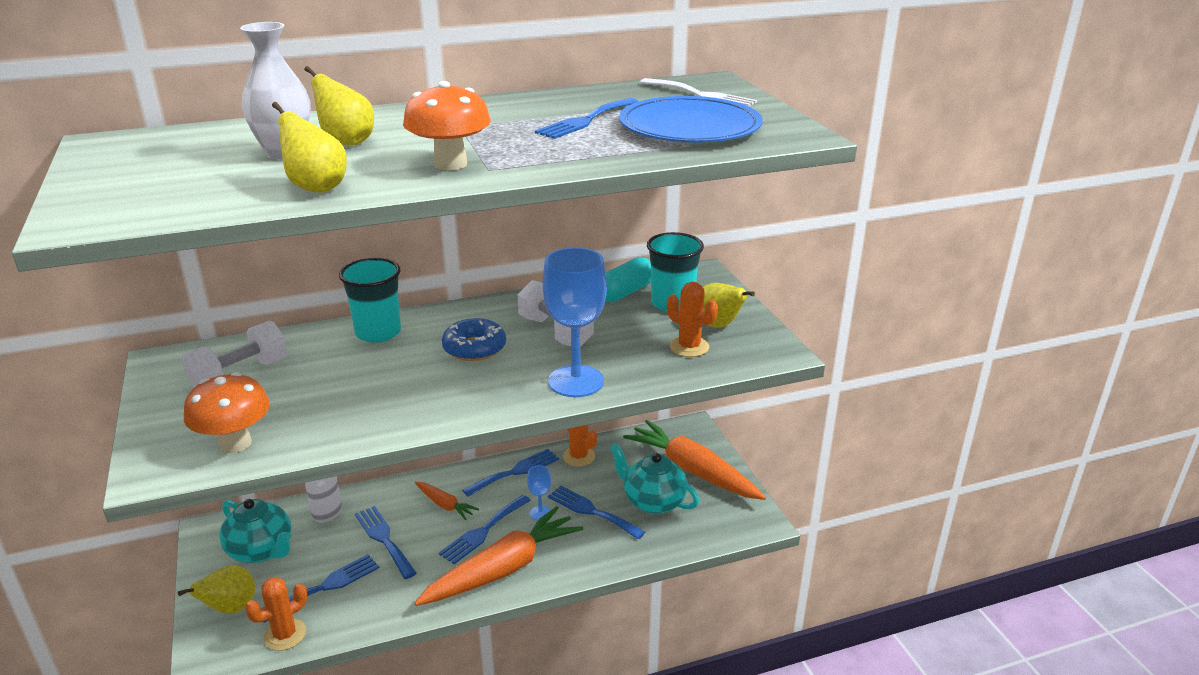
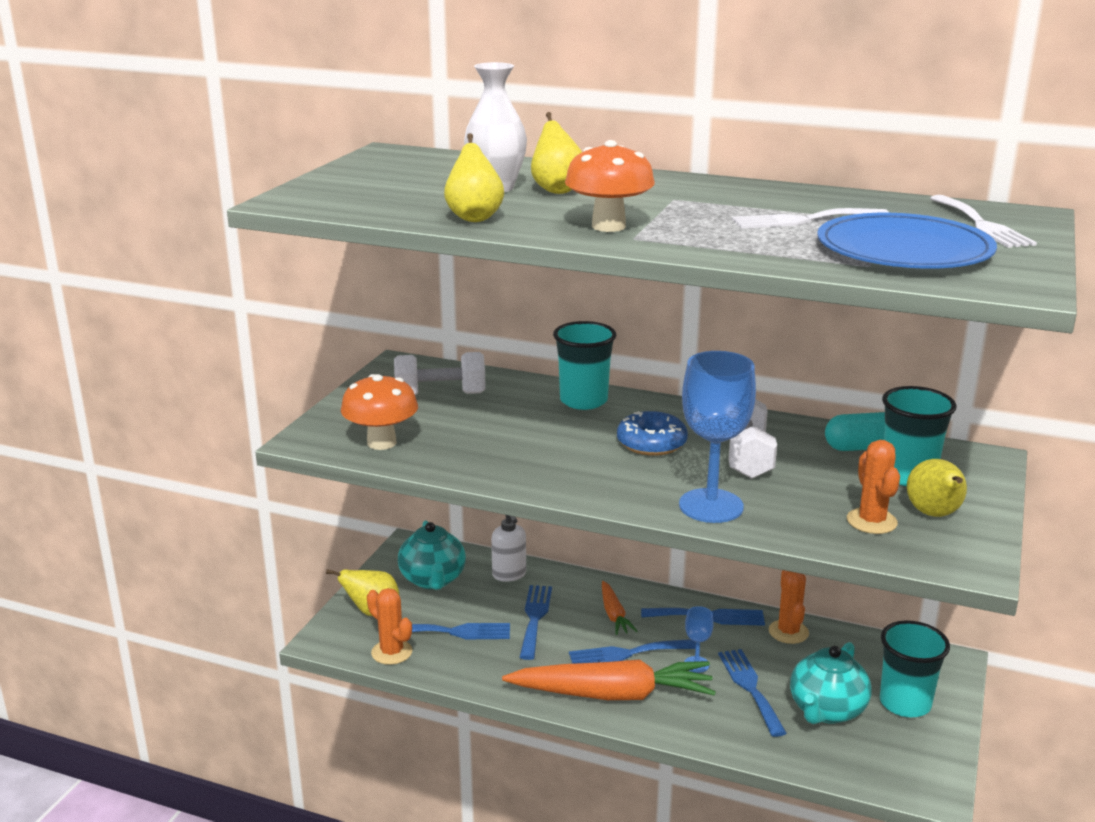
camera: 40 degrees right, 5 degrees down
(285, 635) = (391, 652): orange cactus -> orange cactus turned 45 degrees clockwise
(585, 120) = (803, 220): blue fork -> white fork
(653, 501) = (826, 710): turquoise teapot -> turquoise teapot turned 135 degrees counterclockwise
(693, 471) = (905, 703): orange carrot -> turquoise cup

